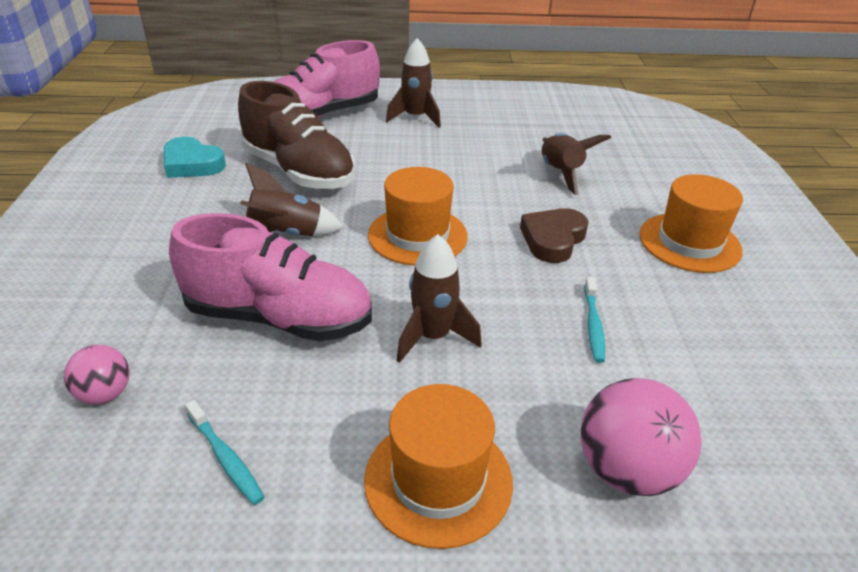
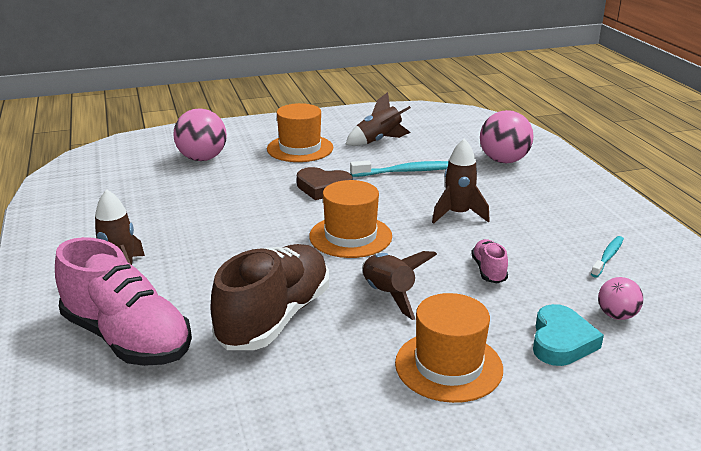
camera: 105 degrees left, 10 degrees down
(192, 164) = (290, 400): turquoise heart -> turquoise heart (561, 341)
(279, 318) = (489, 270): pink shoe -> pink shoe, size x0.45
(438, 480) = (555, 199): orange hat -> orange hat (448, 366)
(560, 173) = (222, 191): brown rocket -> brown rocket (378, 141)
(593, 325) = (406, 171): turquoise toothbrush -> turquoise toothbrush, size x1.57
(656, 170) = (202, 158): none -> pink ball

